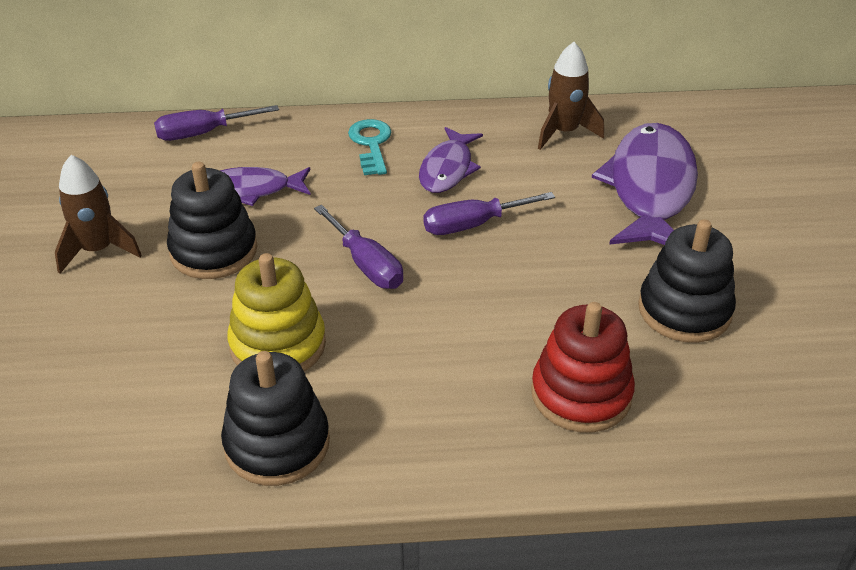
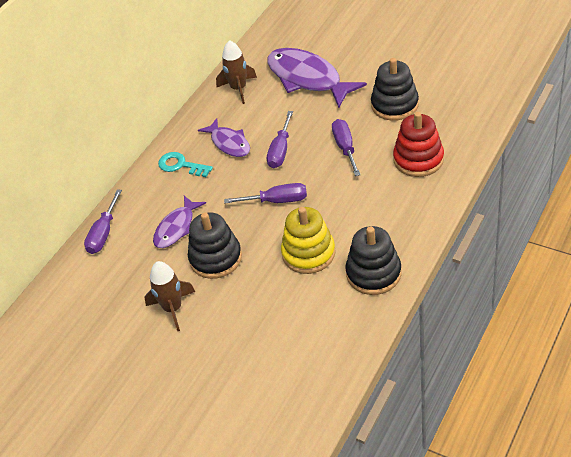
camera: 50 degrees left, 5 degrees up
(536, 292) = (345, 148): none -> purple screwdriver

